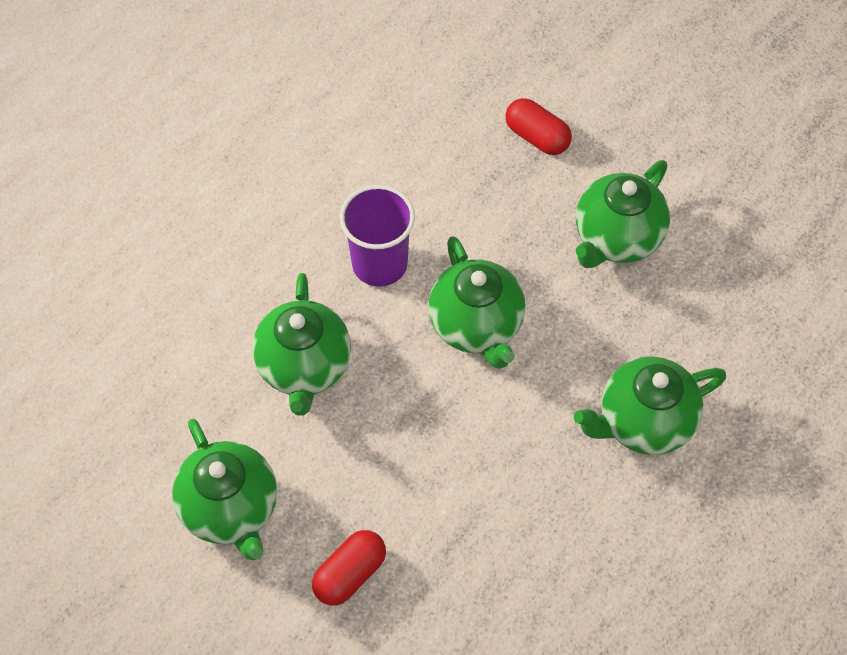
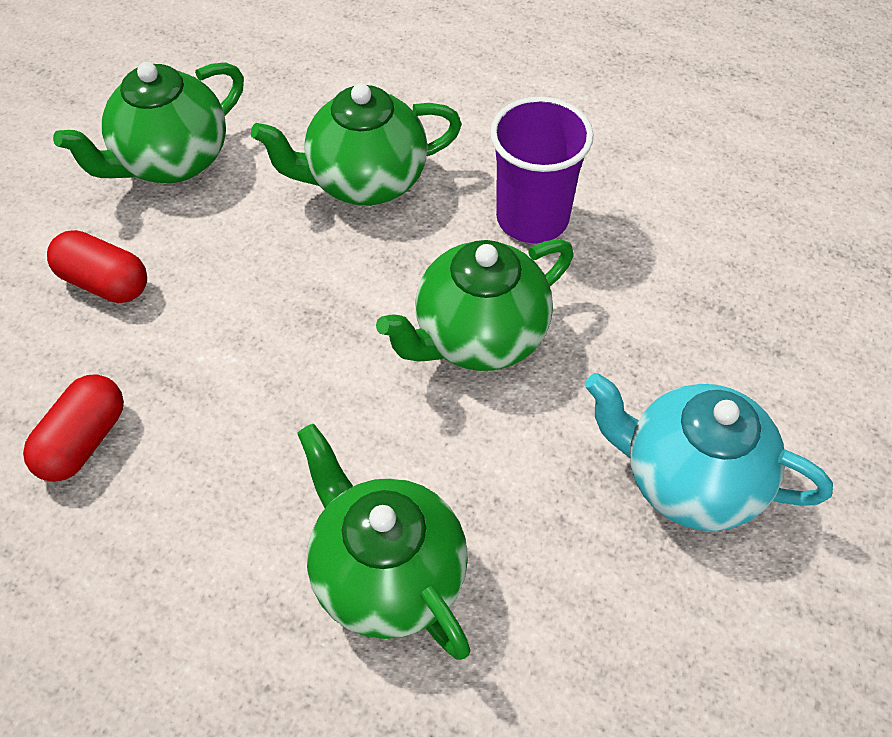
camera: 75 degrees right, 5 degrees down
(537, 137) = (814, 345): red capsule -> red capsule (83, 441)
(616, 238) = (689, 480): green teapot -> turquoise teapot

